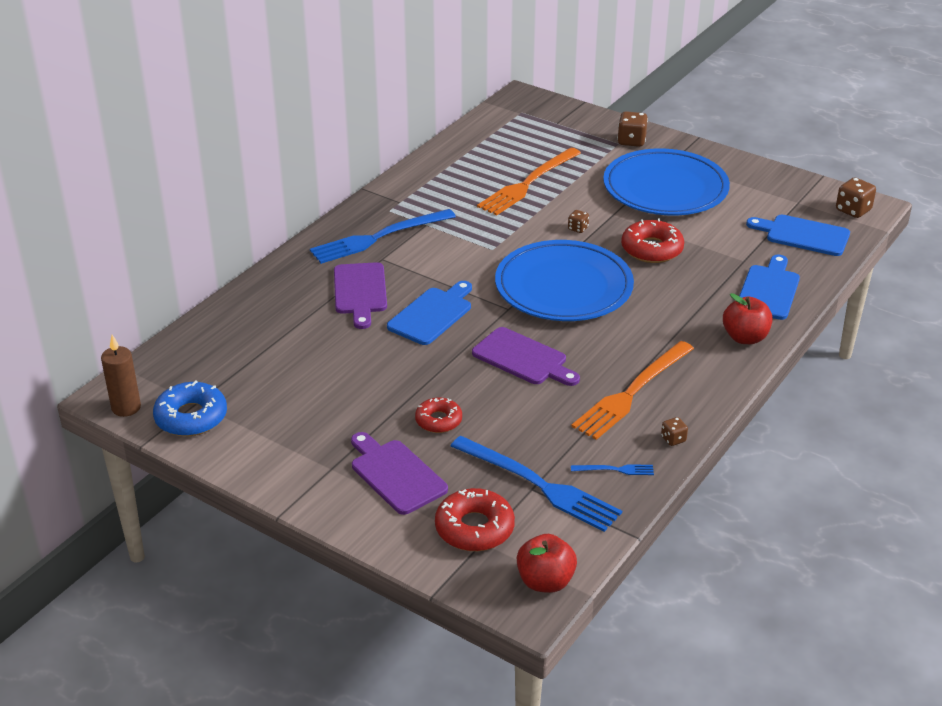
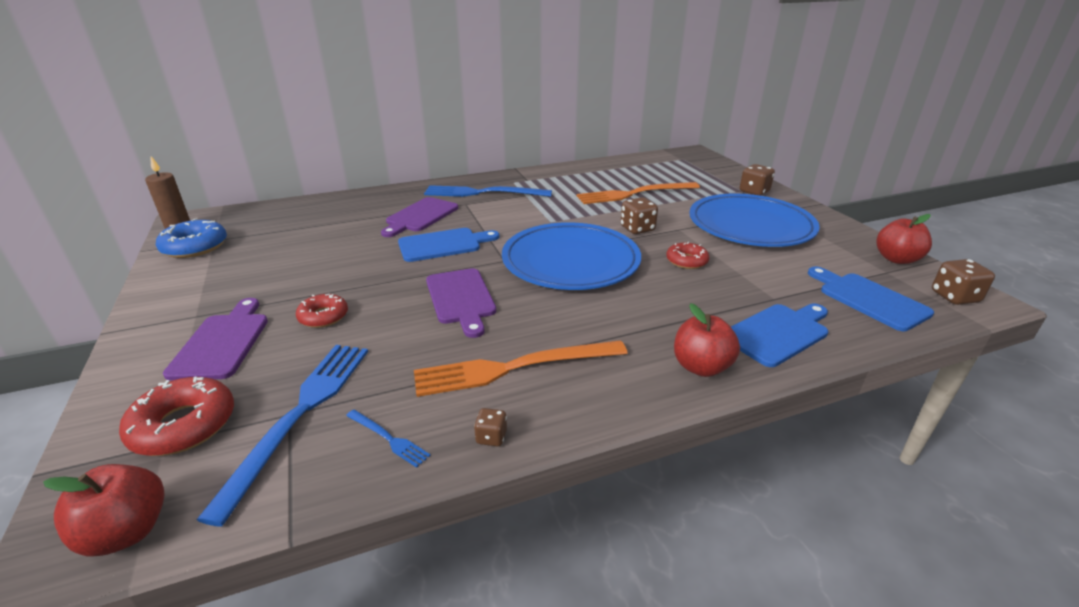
camera: 35 degrees right, 5 degrees down
(539, 485) = (300, 414): blue fork -> blue fork turned 150 degrees counterclockwise
(578, 228) = (637, 229): brown dice -> brown dice, size x1.75
(652, 249) = (686, 261): red donut -> red donut, size x0.65
(796, 186) = (896, 259): none -> red apple

